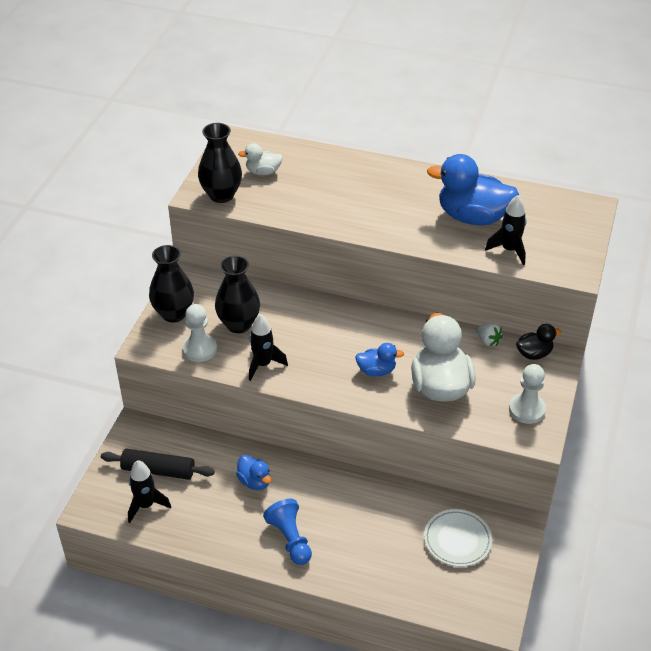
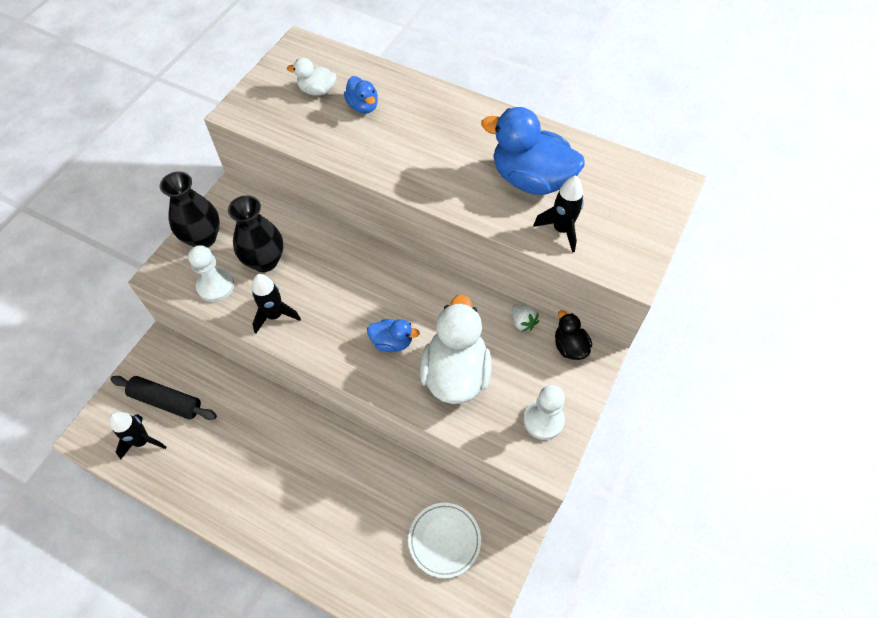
camera: 10 degrees right, 15 degrees up
(221, 195) = (263, 114): black vase -> none
(255, 481) = (257, 431): blue duck -> blue duck (363, 106)
(290, 539) = (273, 508): blue pawn -> none
(534, 354) = (569, 347): black duck -> black duck turned 105 degrees counterclockwise

